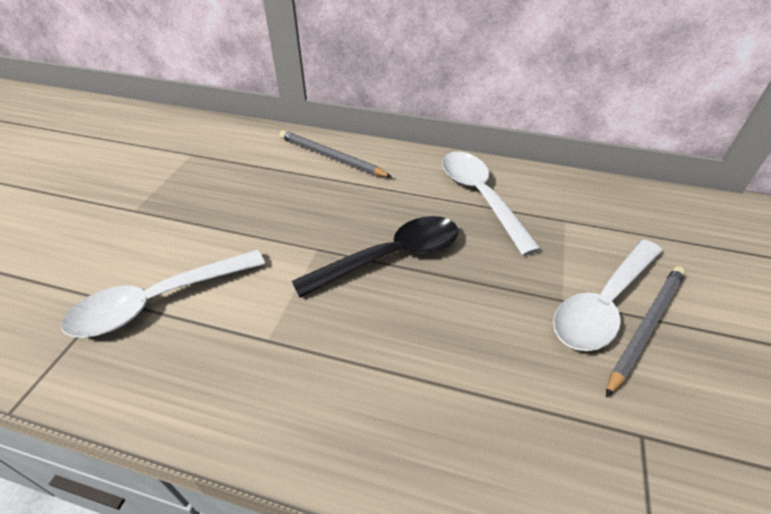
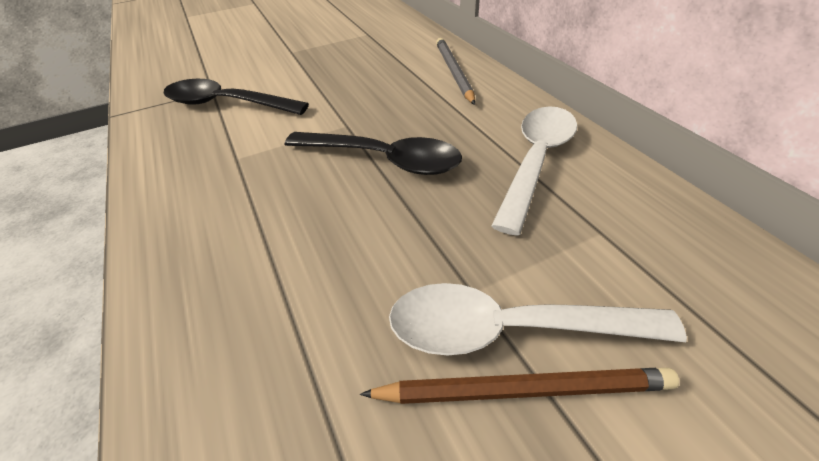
camera: 50 degrees right, 0 degrees up
(158, 302) = (226, 104): white spoon -> black spoon
(645, 327) = (522, 389): grey pencil -> brown pencil

